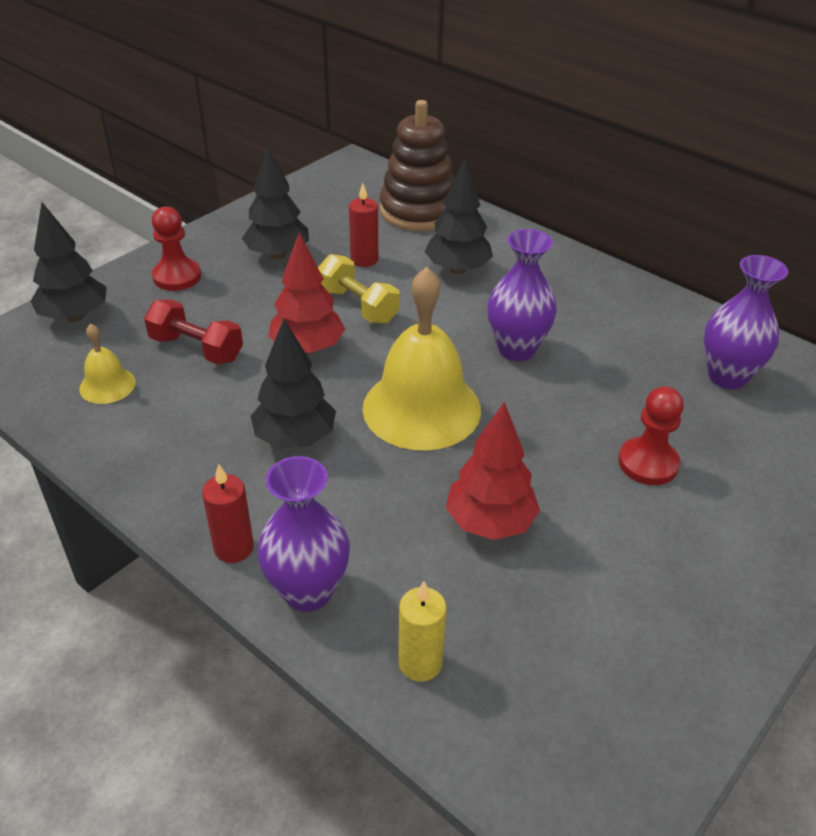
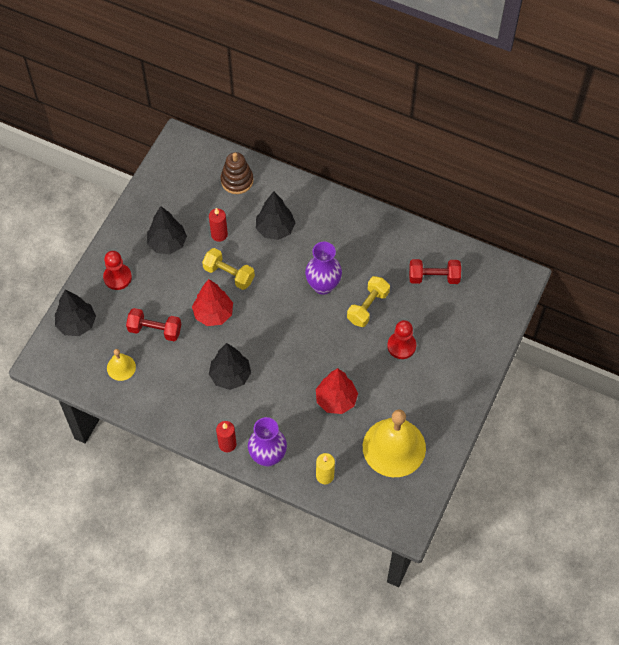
camera: 15 degrees left, 20 degrees up
(418, 211) = (237, 180): brown stacking toy -> brown stacking toy, size x0.66
(421, 408) = (285, 340): yellow bell -> yellow bell (394, 447)
(592, 393) = (368, 307): none -> yellow dumbbell
(727, 377) = (434, 277): purple vase -> red dumbbell

